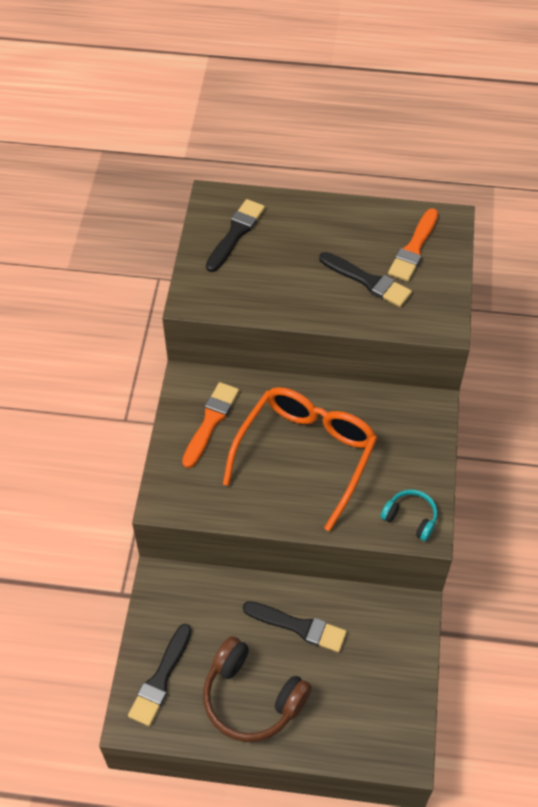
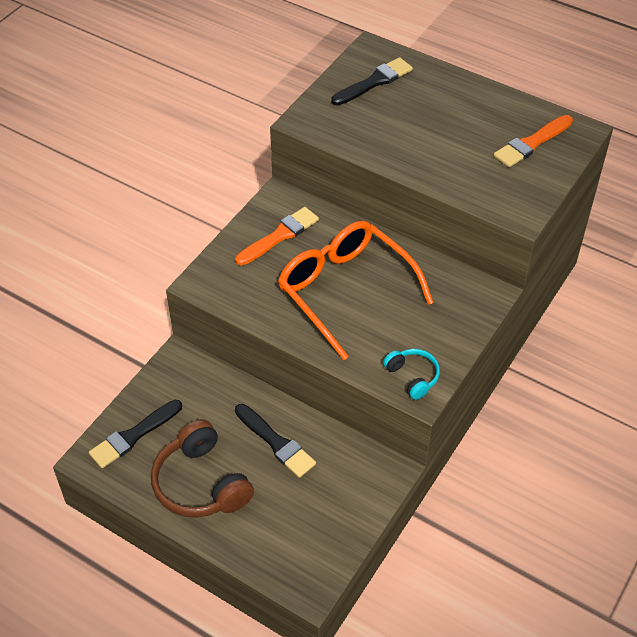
camera: 25 degrees right, 5 degrees down
(305, 456) = (346, 292): orange glasses -> orange glasses turned 90 degrees counterclockwise
(368, 281) = (471, 155): black brush -> none

